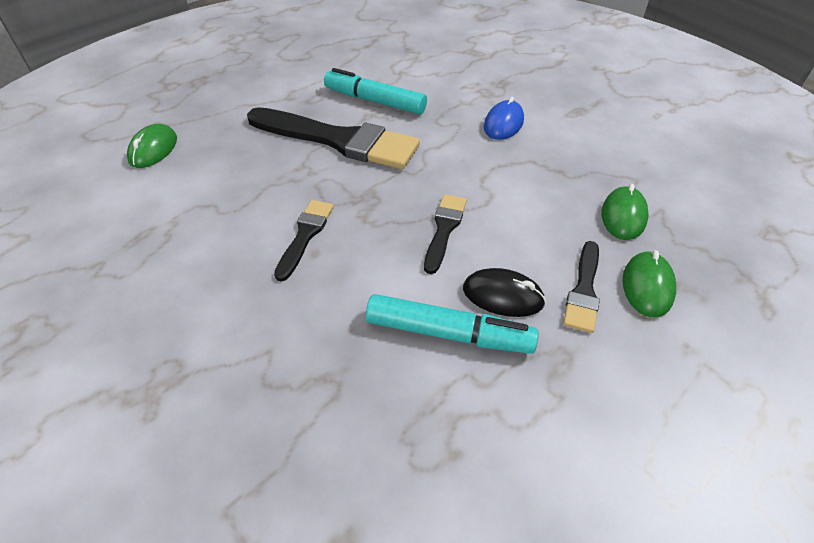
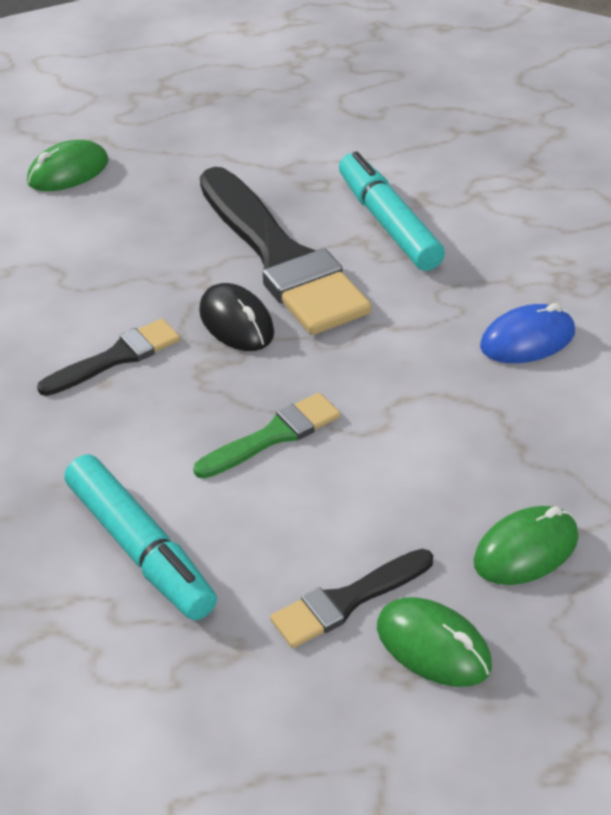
camera: 40 degrees right, 5 degrees down
(444, 229) = (273, 436): black brush -> green brush
(503, 296) = (245, 548): black mouse -> black mouse (236, 322)
(647, 286) = (433, 646): green mouse -> green mouse turned 75 degrees clockwise

